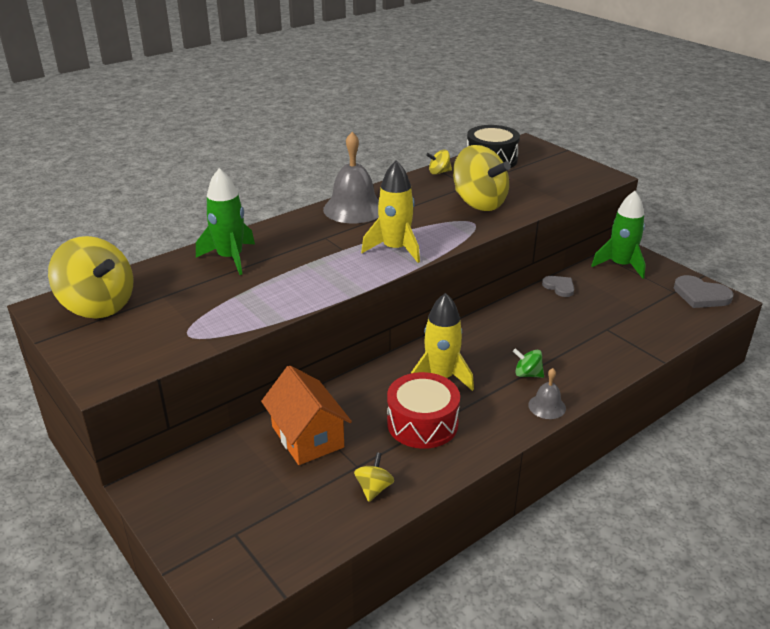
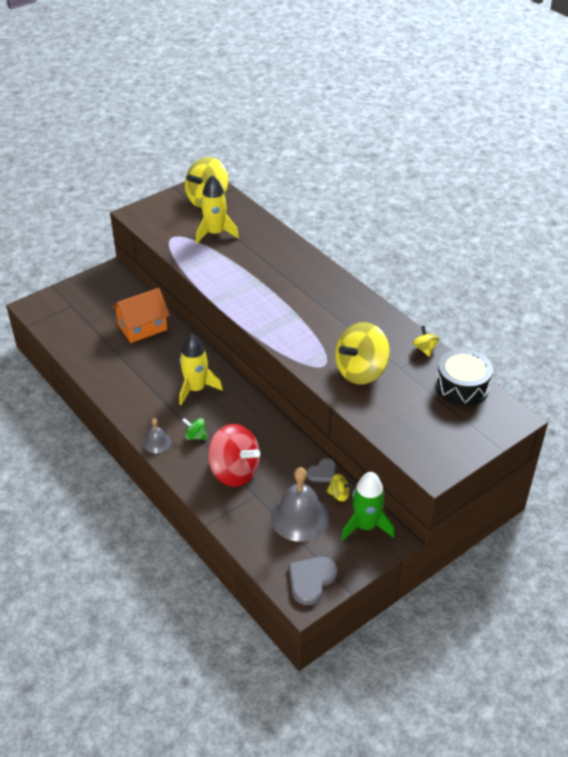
camera: 90 degrees right, 10 degrees up
(230, 258) = (264, 243): green rocket -> none
(353, 209) = (344, 298): grey bell -> grey bell (299, 517)
(374, 488) = (93, 356): yellow spinning top -> yellow spinning top (339, 494)
(395, 249) = (276, 320): yellow rocket -> yellow rocket (215, 233)
(422, 423) = (148, 378): red drum -> none
(527, 374) = (195, 436): green spinning top -> green spinning top turned 90 degrees counterclockwise
(576, 343) = (234, 471): none -> red spinning top

